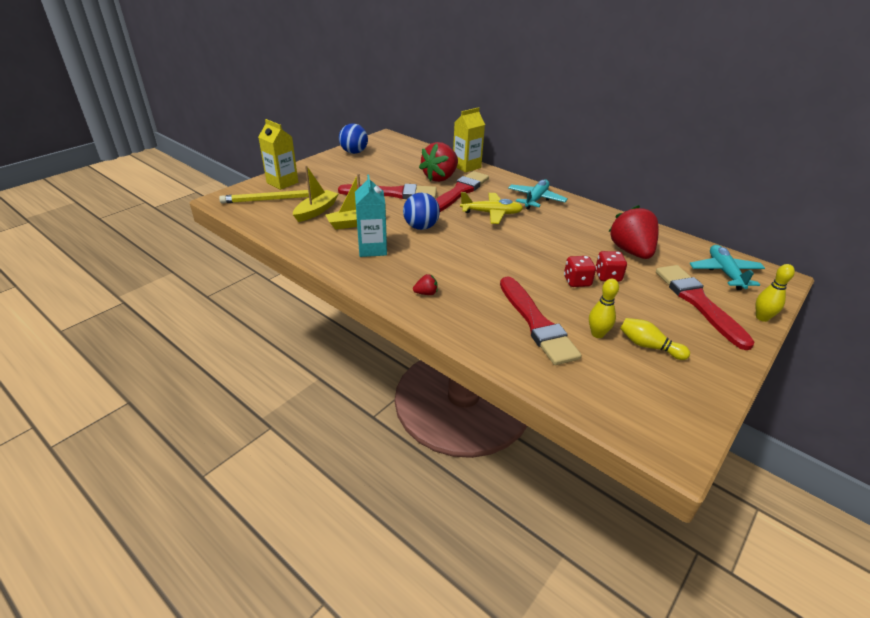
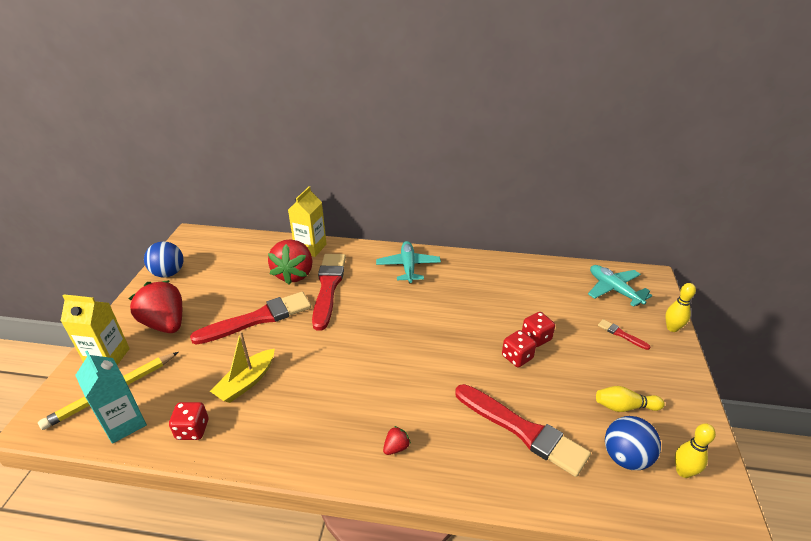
camera: 30 degrees left, 0 degrees up
(301, 234) = (192, 430): none -> red dice
(316, 211) = (185, 384): yellow boat -> none
(372, 249) = (294, 412): turquoise carton -> turquoise carton (124, 423)
(421, 227) = (324, 354): blue ball -> blue ball (625, 457)
(491, 213) = (380, 303): yellow plane -> none
(597, 334) = (578, 415): yellow bowling pin -> yellow bowling pin (683, 471)
(631, 251) = (532, 298): red strawberry -> red strawberry (165, 324)
(698, 302) = (621, 334): red brush -> red brush, size x0.43

